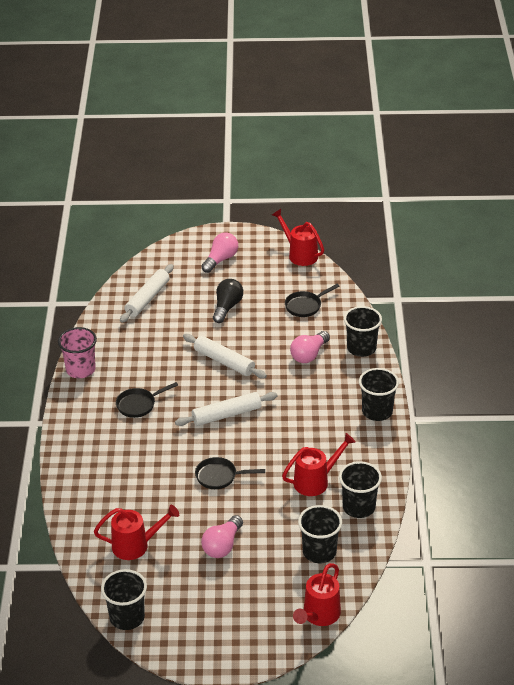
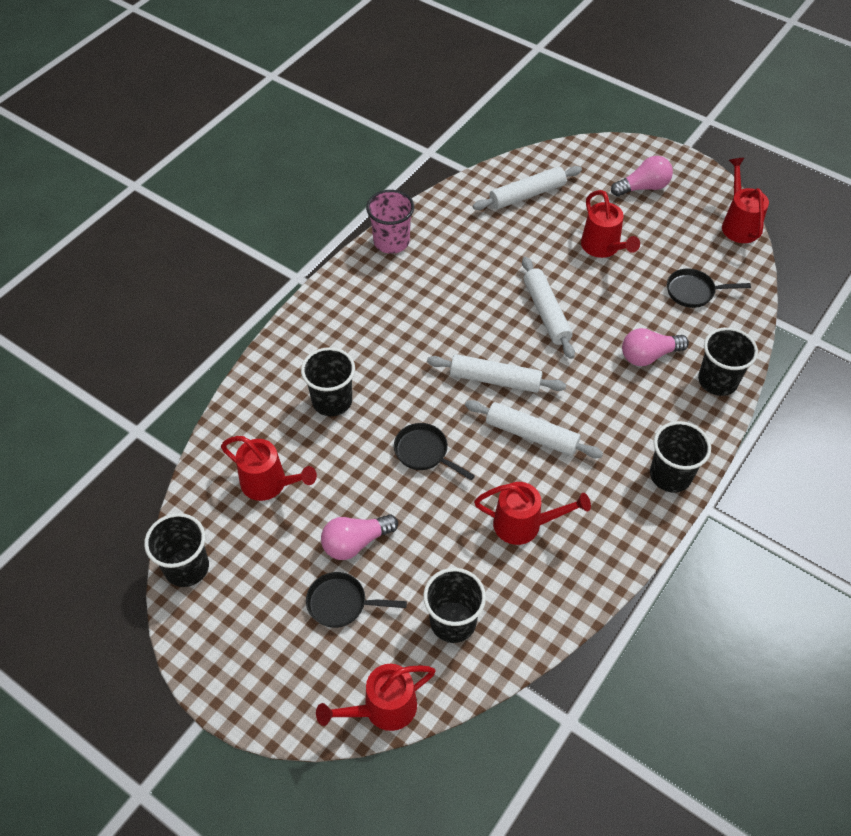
camera: 35 degrees right, 15 degrees up
(138, 405) = (414, 315): black pan -> black pan (341, 603)
(227, 307) = (603, 248): black light bulb -> red watering can
(277, 433) = (531, 435): none -> white rolling pin
(359, 507) = (546, 591): black cup -> black cup (332, 401)

